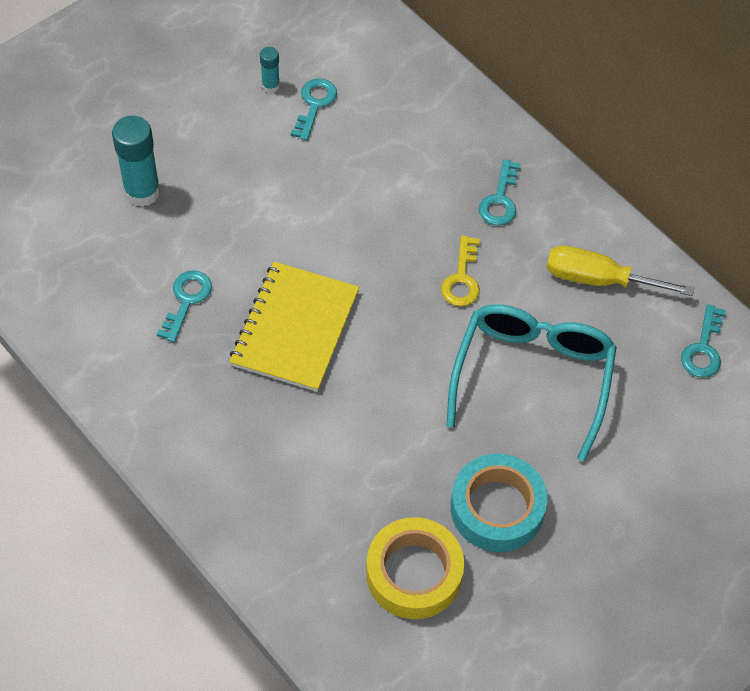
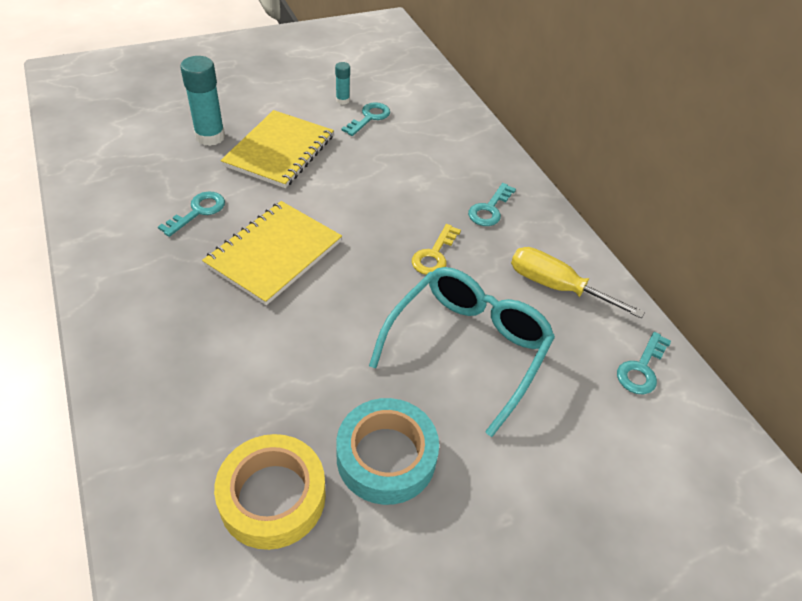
camera: 15 degrees right, 10 degrees down
(233, 188) = (279, 151): none -> yellow notebook

